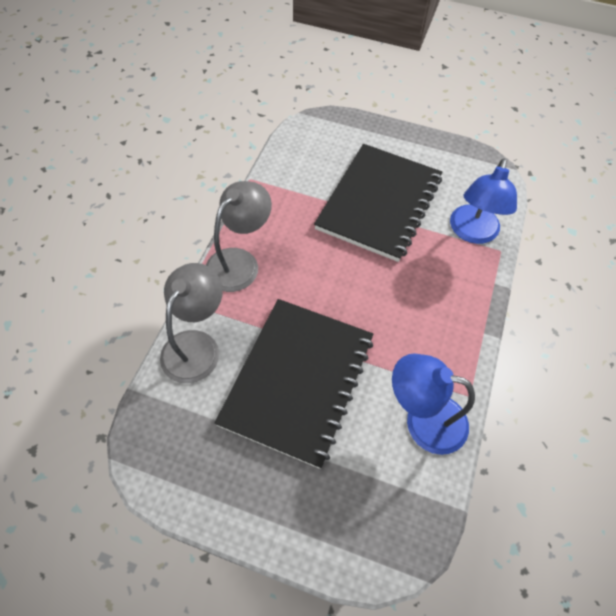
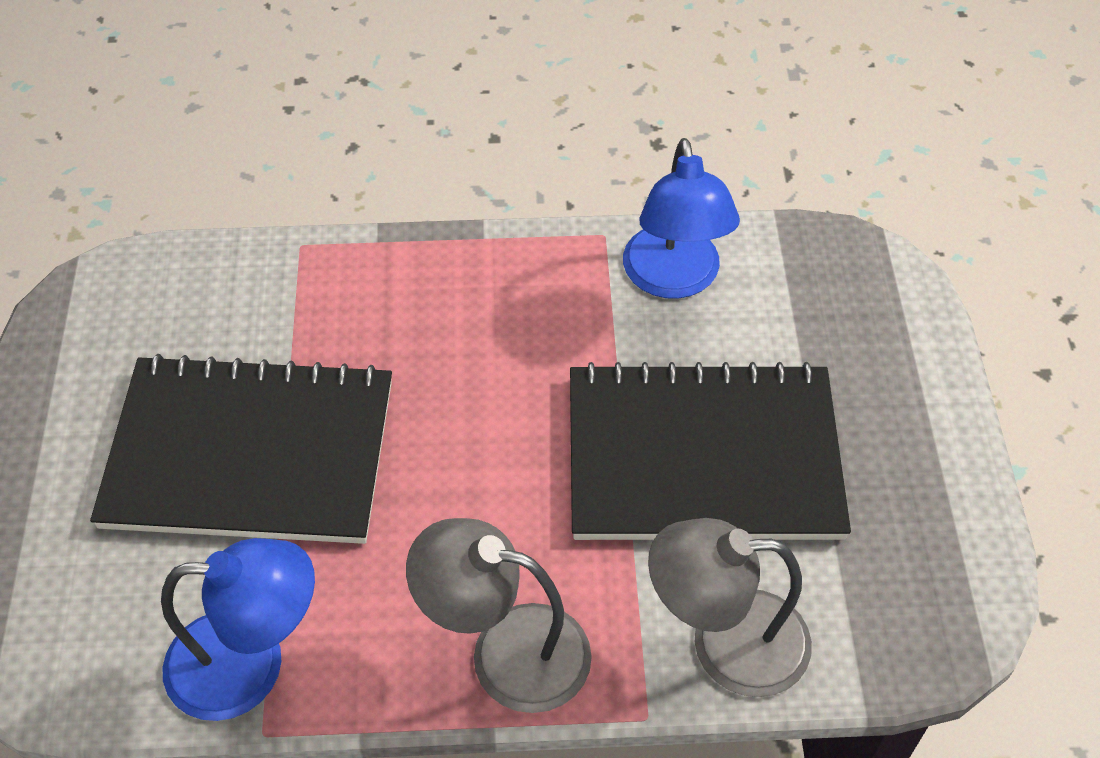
camera: 110 degrees left, 5 degrees down
(472, 233) = (273, 291): blue lamp -> blue lamp (250, 664)

